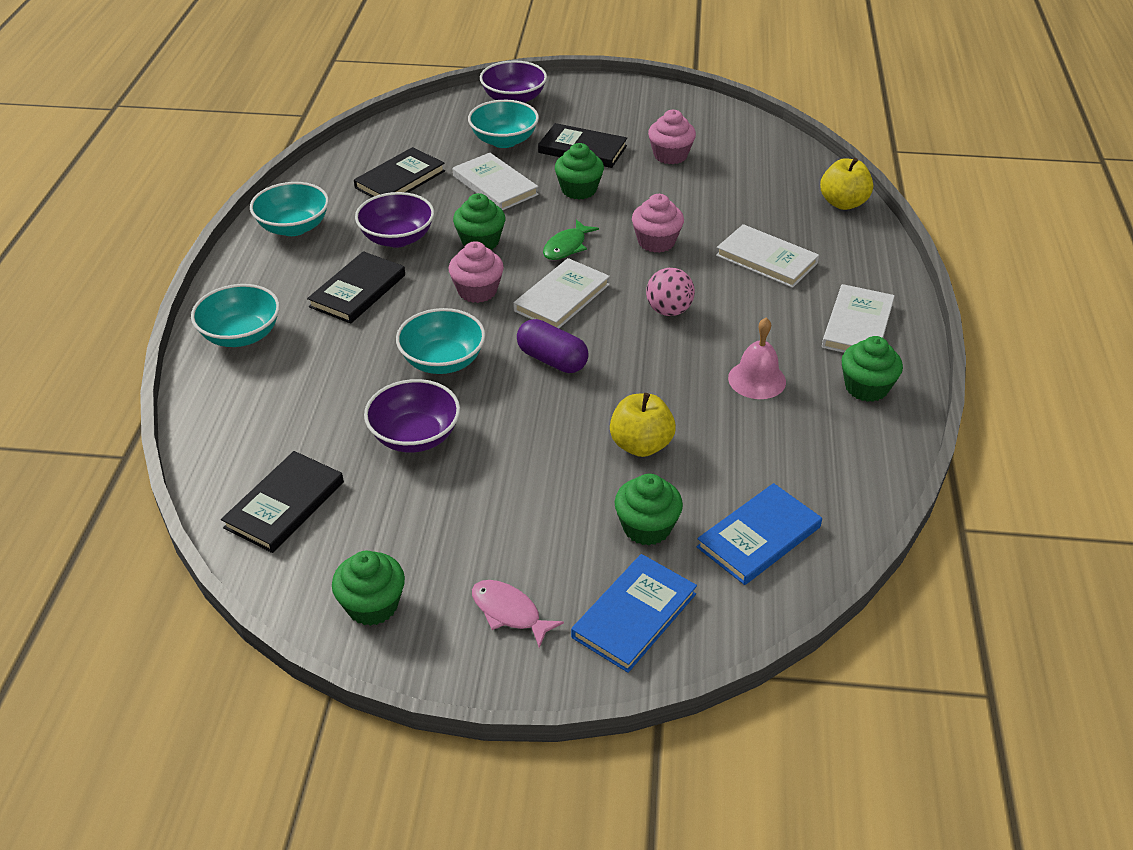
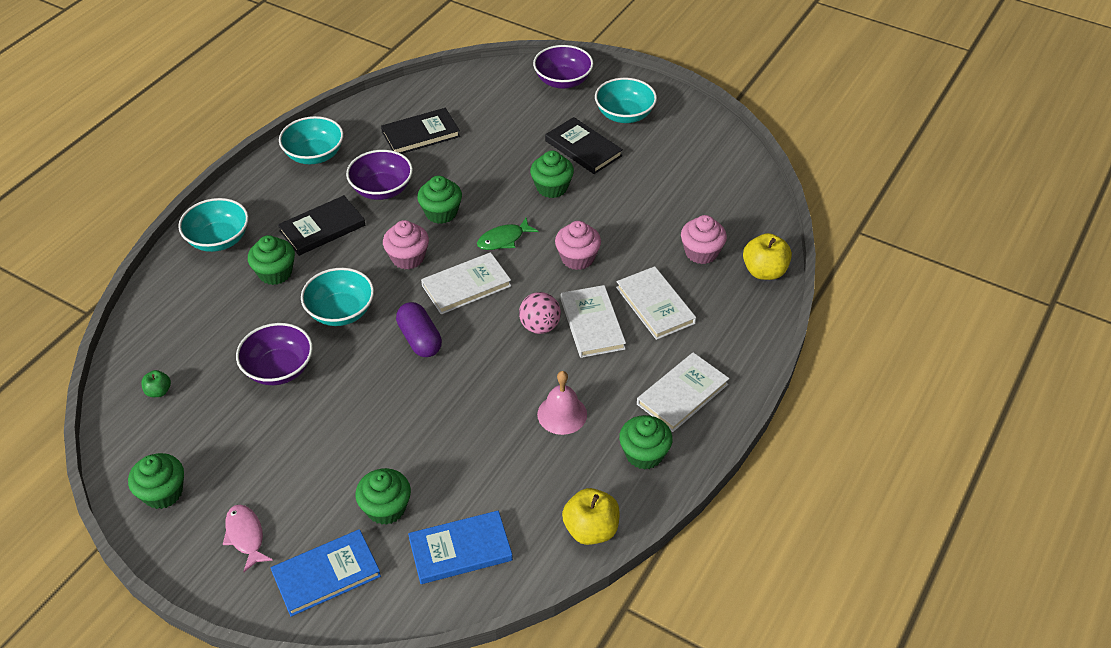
camera: 25 degrees right, 5 degrees up
(284, 505) = (159, 391): black book -> green apple
(336, 347) = (275, 273): none -> green cupcake
(495, 185) = (489, 162): white book -> white book (592, 324)
(504, 140) = (526, 120): turquoise bowl -> turquoise bowl (624, 115)
(641, 445) = (431, 438): yellow apple -> yellow apple (591, 530)
(670, 155) = (651, 176): pink cupcake -> pink cupcake (701, 252)

